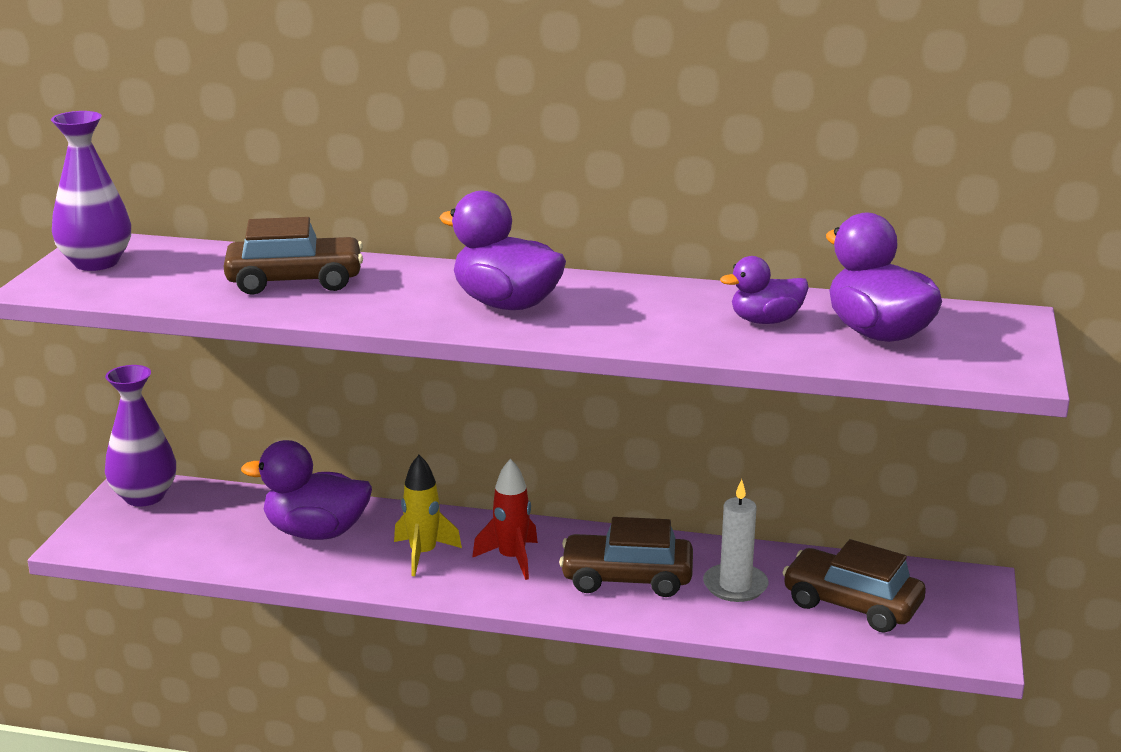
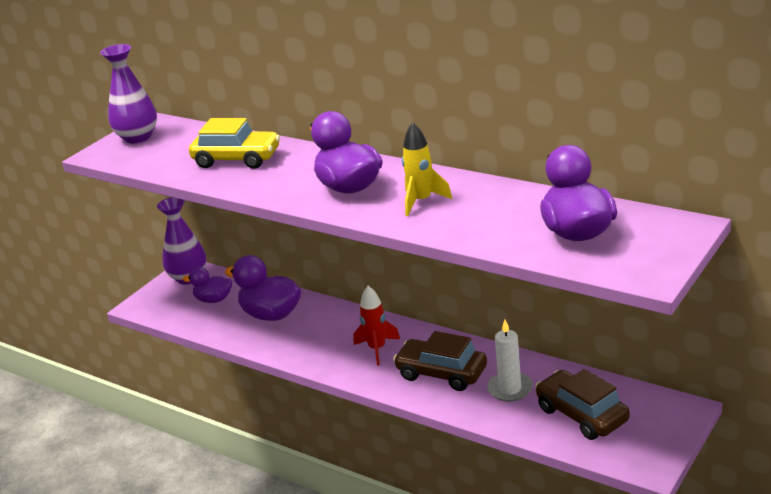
camera: 25 degrees right, 5 degrees up
(295, 281) = (237, 159): brown car -> yellow car
(423, 554) = (325, 338): yellow rocket -> yellow rocket (421, 201)
(765, 321) = (506, 215): purple duck -> purple duck (214, 300)

